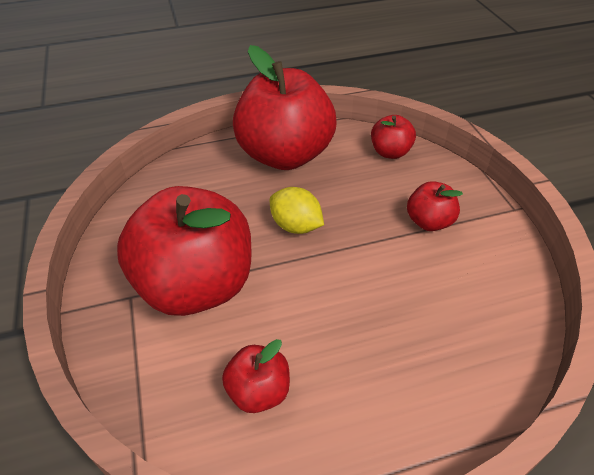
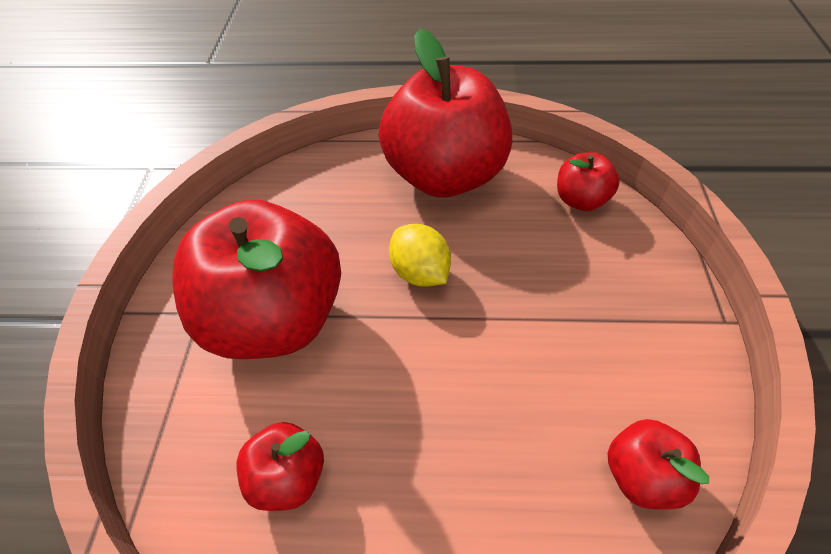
camera: 20 degrees right, 5 degrees up
(429, 222) = (594, 310): red apple -> red apple (642, 476)

